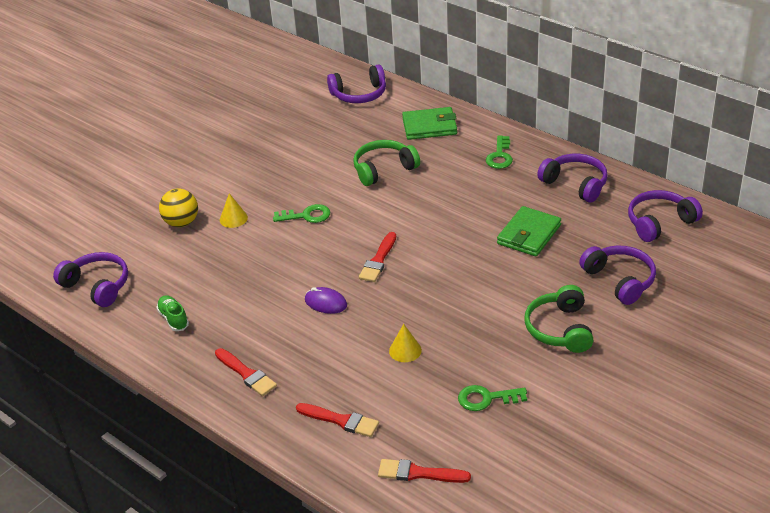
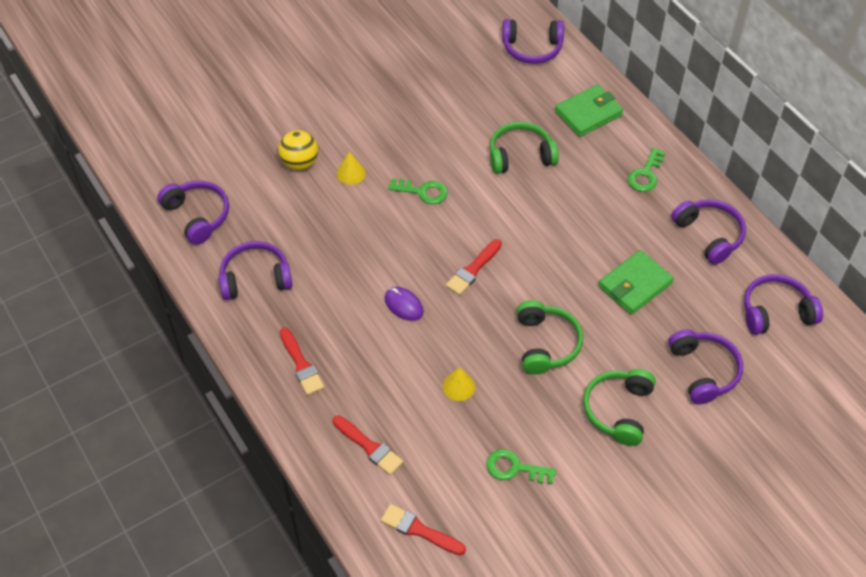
camera: 15 degrees right, 15 degrees up
(173, 319) = (255, 278): green shoe -> purple headphones
(429, 126) = (588, 113): green wallet -> green wallet turned 45 degrees counterclockwise
(471, 297) = (546, 344): none -> green headphones

